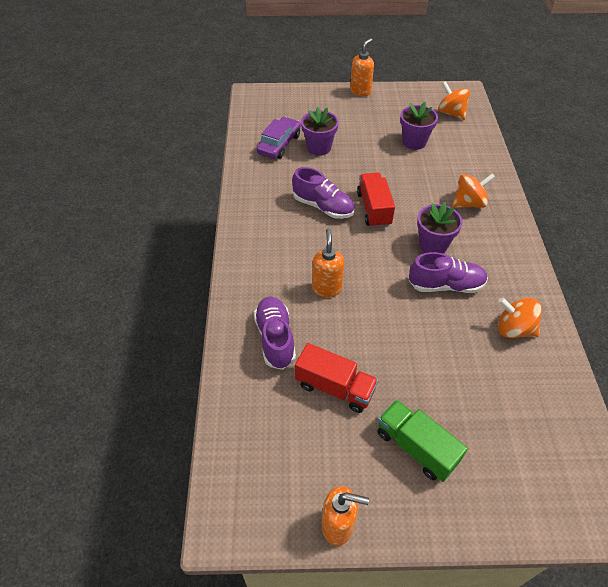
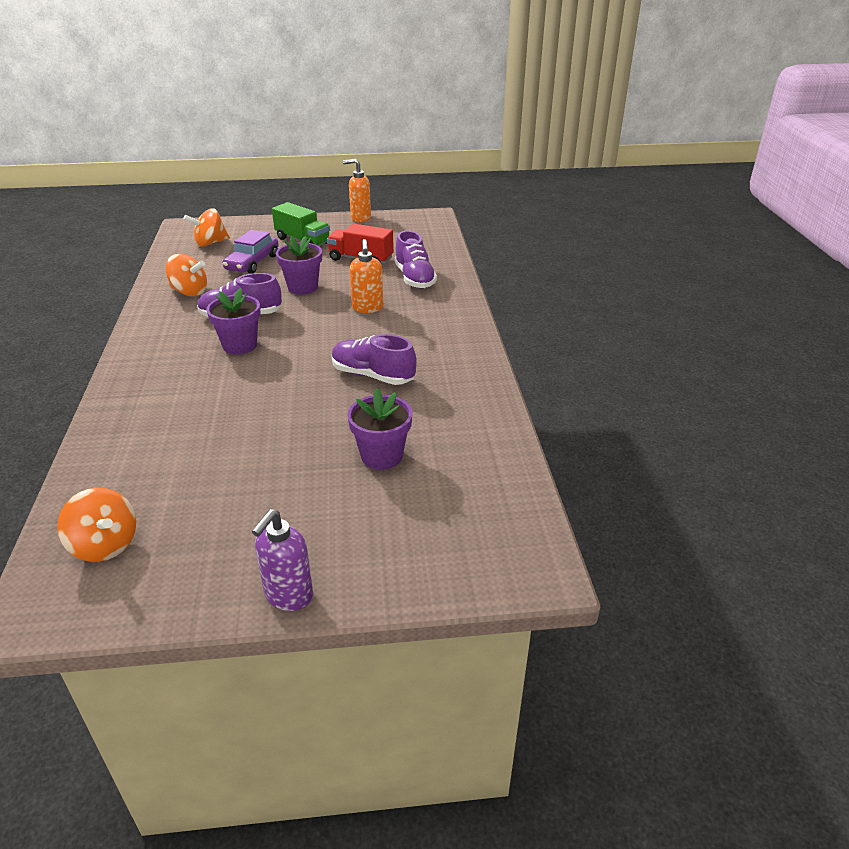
camera: 175 degrees right, 15 degrees down
(279, 144) = (451, 458): purple car -> purple car (252, 263)
(360, 91) = (288, 596): orange soap dispenser -> purple soap dispenser
(373, 209) = (304, 376): red truck -> none
(414, 142) = (210, 476): purple flower pot -> purple flower pot (303, 287)
(469, 203) = (169, 389): orange spinning top -> orange spinning top (210, 243)

